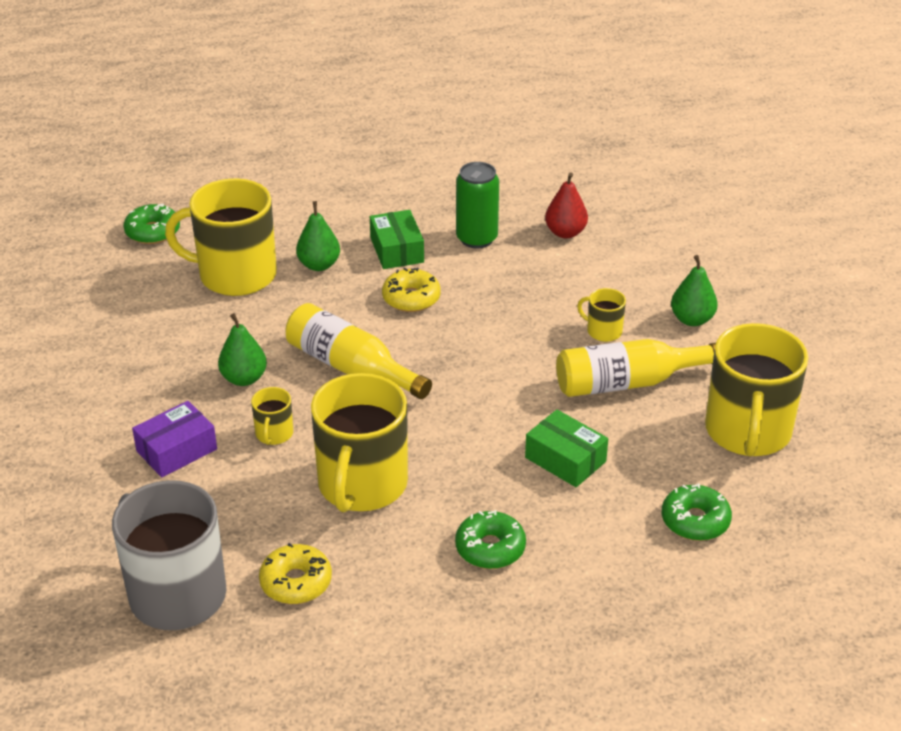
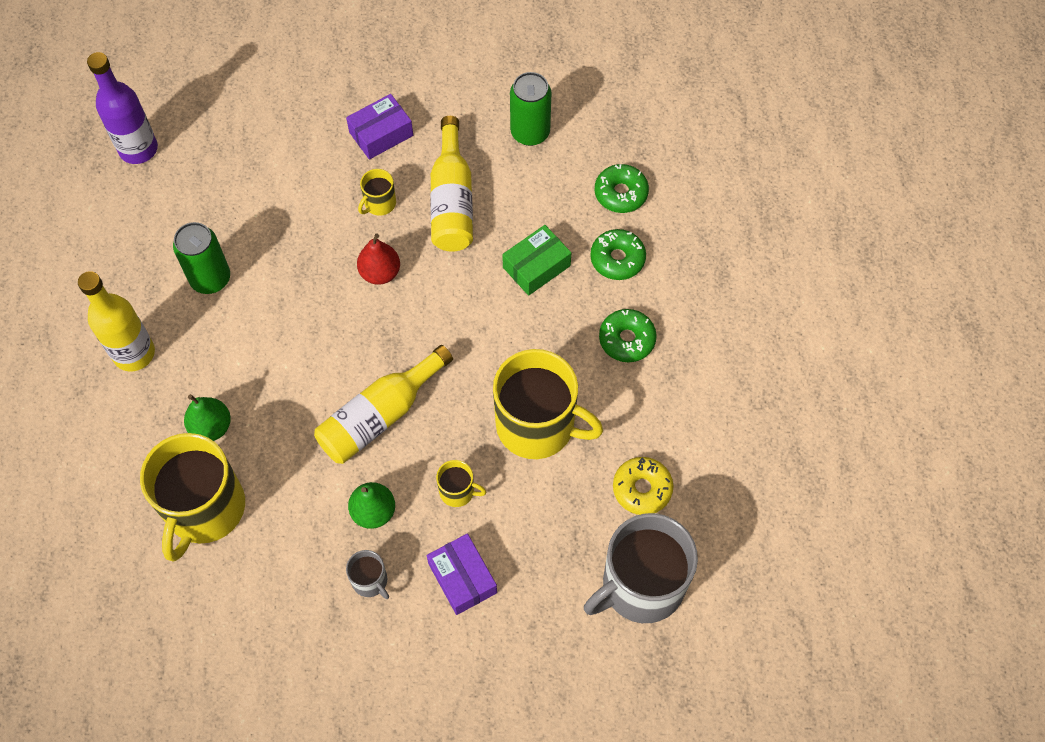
camera: 80 degrees left, 25 degrees up
(153, 232) = (99, 590): green donut -> green donut (617, 259)
(170, 387) = (370, 581): none -> grey mug
(385, 210) = (134, 353): none -> yellow bottle
(397, 250) = (208, 352): green box -> none
(411, 298) = (289, 350): yellow donut -> none
(565, 233) = (224, 202): red pear -> red pear (380, 273)
(604, 174) = (138, 149): none -> purple bottle
(692, 319) = (381, 134): green pear -> purple box
(748, 432) = (530, 132): yellow mug -> green can

